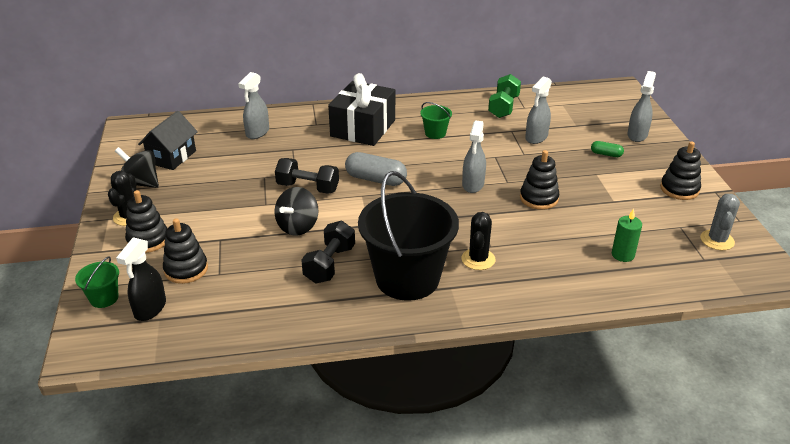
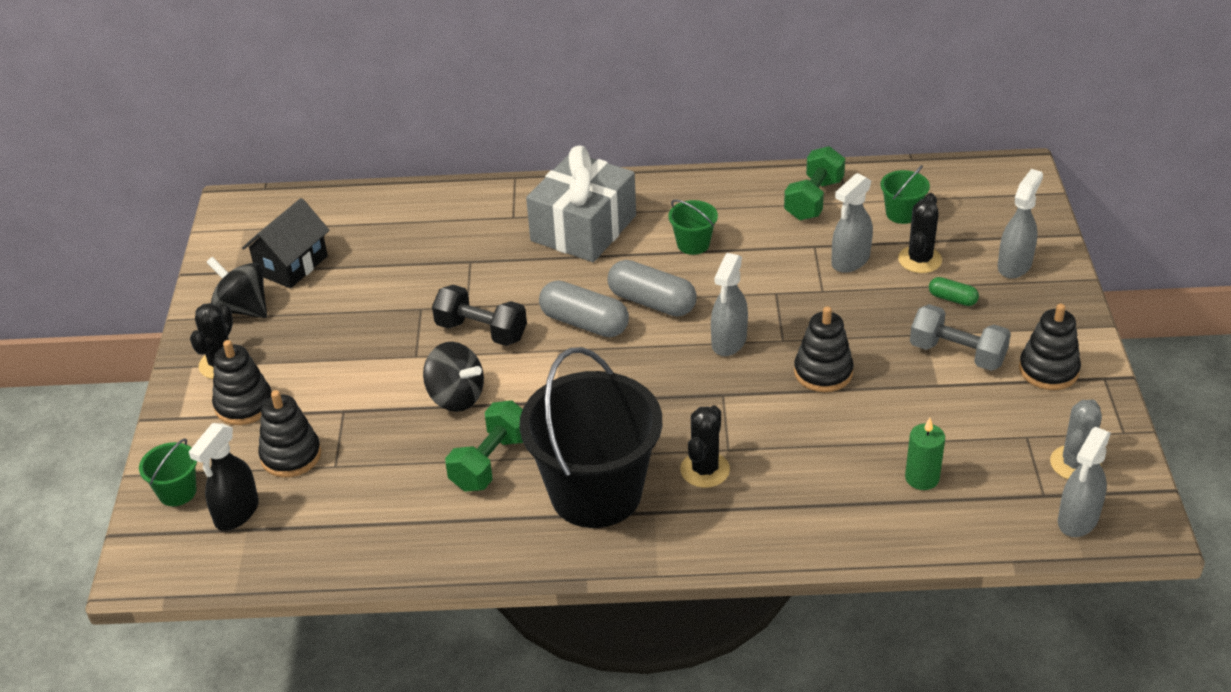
camera: 10 degrees right, 5 degrees up
(257, 132) = (422, 228): grey spray bottle -> grey spray bottle (1077, 520)
(298, 227) = (456, 397): black spinning top -> black spinning top turned 90 degrees counterclockwise
(329, 264) = (490, 462): black dumbbell -> green dumbbell
(363, 128) = (583, 228): black gift -> grey gift
(417, 165) = (652, 302): none -> grey capsule
(559, 112) = (902, 213): none -> green bucket
(579, 135) = (920, 260): none -> black cactus
(620, 183) = (957, 354): none -> grey dumbbell

